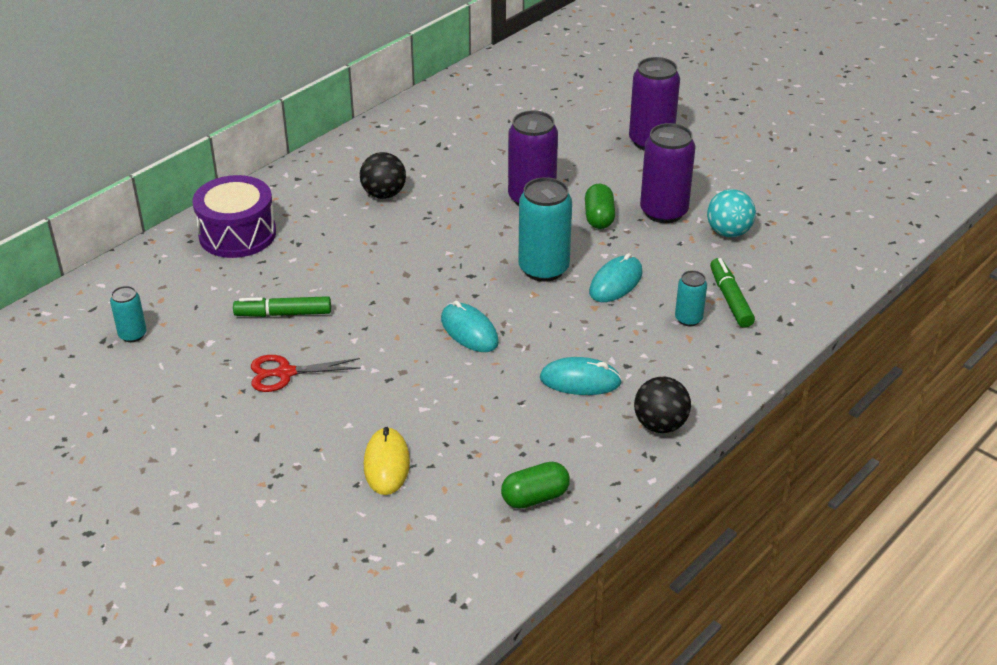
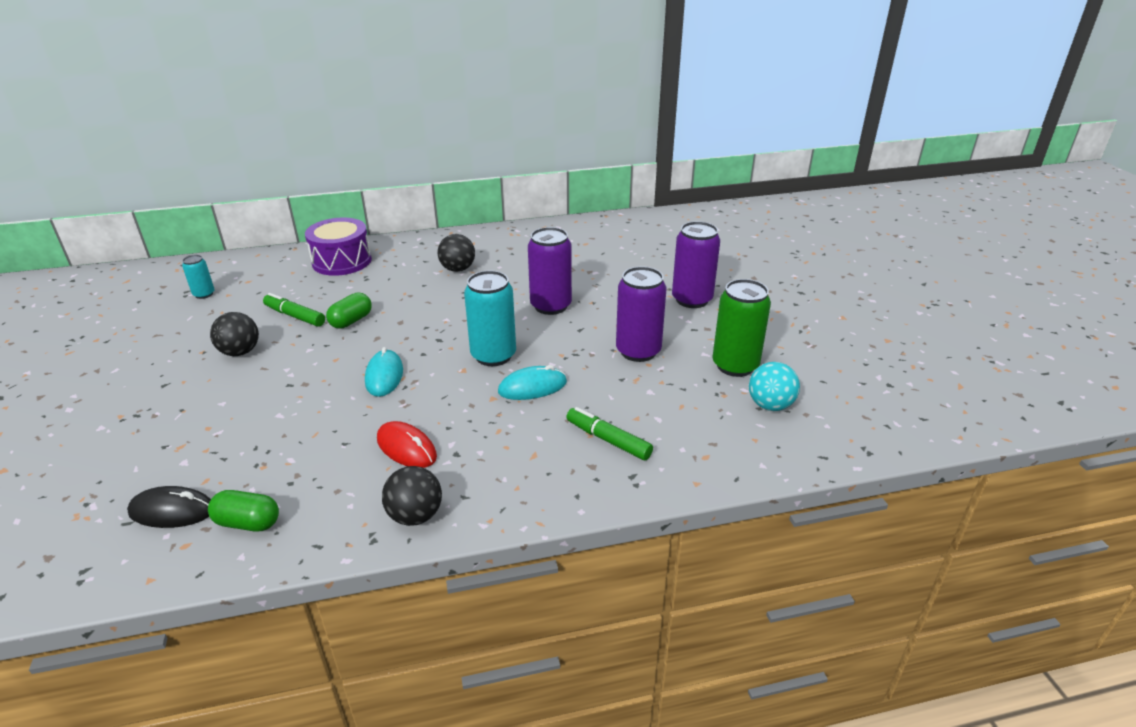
camera: 35 degrees right, 5 degrees down
(285, 373) = (240, 352): red scissors -> black ball
(386, 464) = (201, 442): yellow mouse -> none
(455, 523) = (172, 511): none -> black mouse
(580, 380) = (406, 448): turquoise mouse -> red mouse
(599, 218) = (582, 336): green capsule -> green capsule (351, 321)
(688, 319) = (552, 440): turquoise can -> none
(728, 232) = (673, 387): turquoise ball -> turquoise ball (770, 405)
(730, 299) = (608, 440): green marker -> green marker turned 75 degrees counterclockwise
(755, 192) = (735, 365): none -> green can

